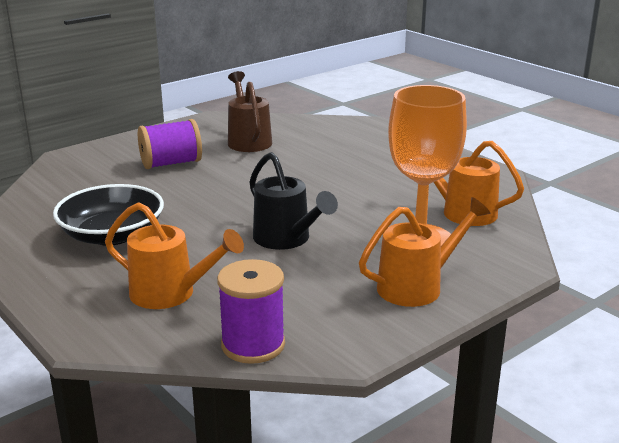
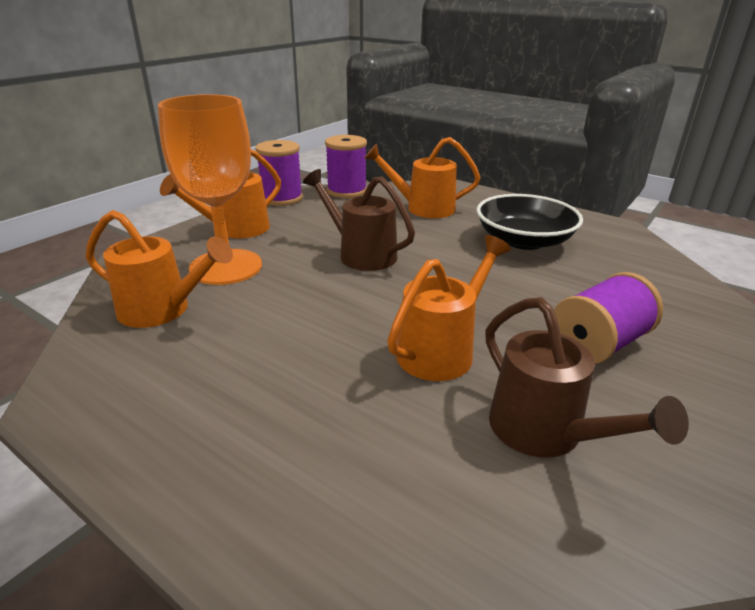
camera: 165 degrees right, 5 degrees up
(270, 171) = (442, 349): none -> orange watering can
(287, 240) = (360, 254): black watering can -> brown watering can
(356, 340) = (282, 198): none -> purple spool

